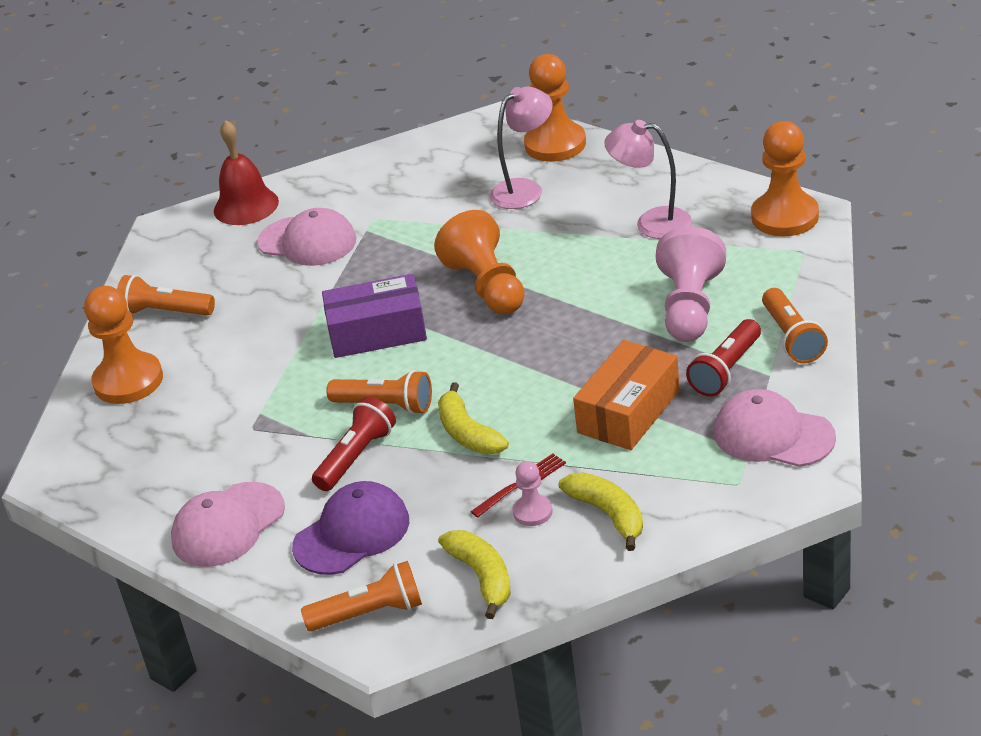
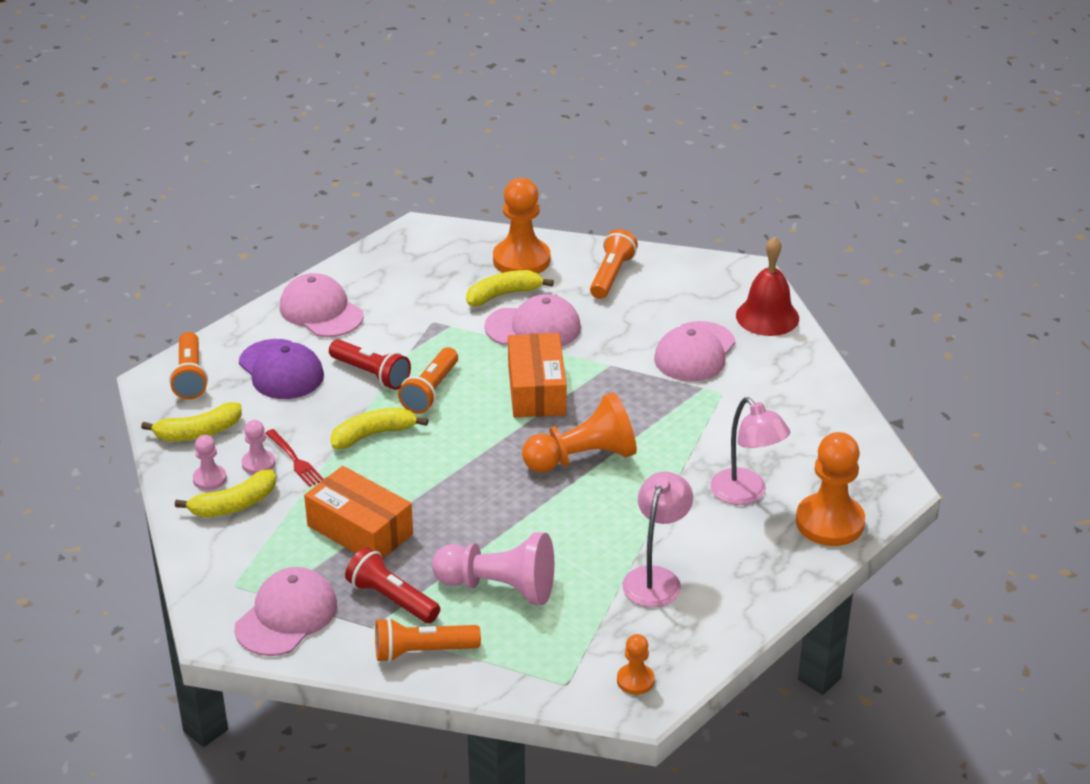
camera: 90 degrees right, 0 degrees up
(199, 383) = (503, 294): none -> yellow banana
(264, 351) = (533, 327): none -> pink cap
(377, 332) = (536, 390): purple box -> orange box
(567, 545) = (209, 479): none -> pink pawn
(785, 217) = (635, 680): orange pawn -> orange pawn, size x0.50

